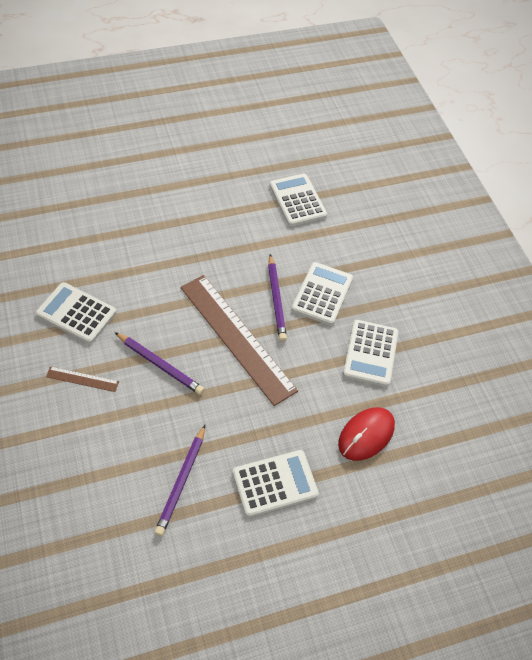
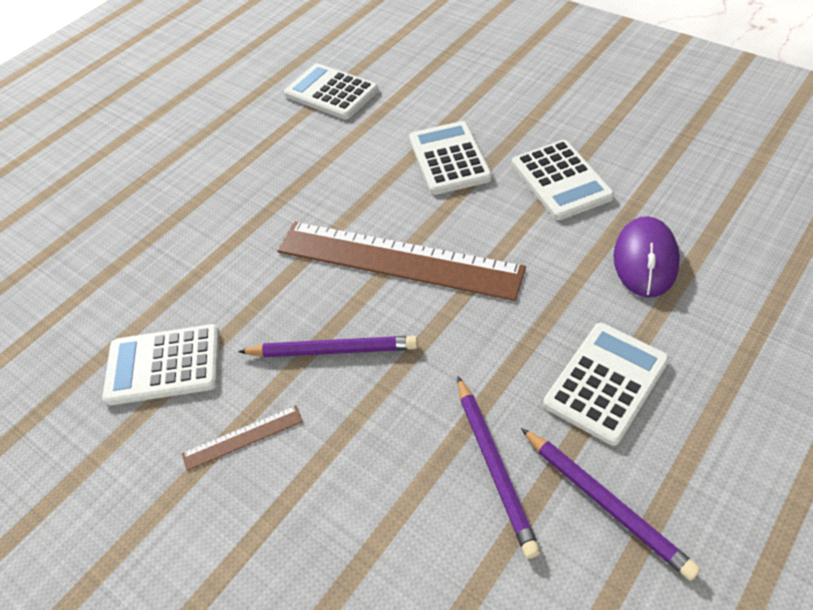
camera: 25 degrees left, 5 degrees down
(276, 300) = (404, 194): purple pencil -> purple pencil (606, 503)
(366, 435) = (645, 260): red mouse -> purple mouse

